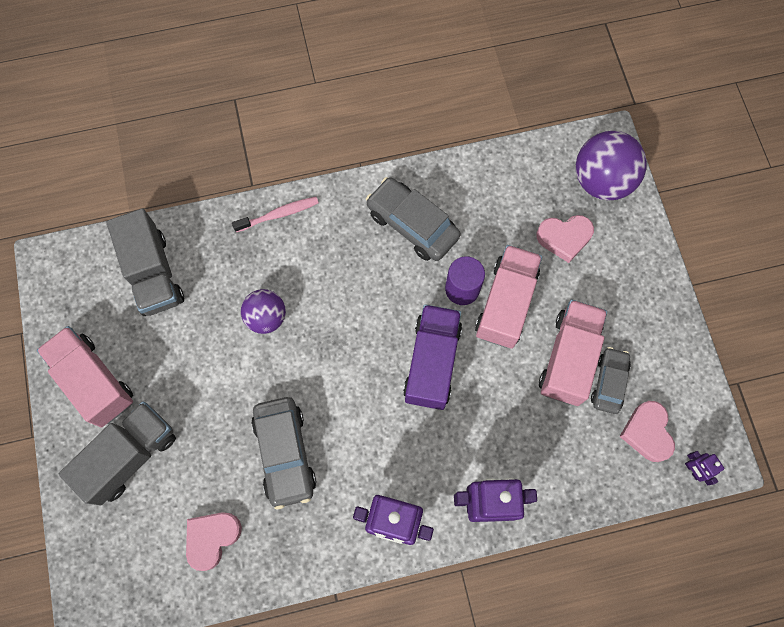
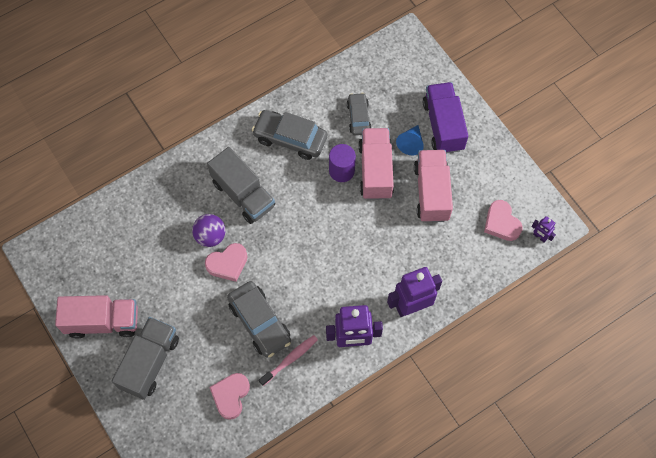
camera: 20 degrees left, 5 degrees down
(94, 381) = (103, 321): pink truck -> pink truck turned 150 degrees clockwise
(153, 274) = (116, 234): grey truck -> grey truck (243, 194)
(279, 214) = (191, 163): pink toothbrush -> pink toothbrush (290, 359)
(432, 362) = (339, 227): purple truck -> purple truck (443, 125)
(564, 238) = (399, 113): pink heart -> pink heart (228, 264)
(565, 283) = (411, 143): none -> blue cone
(601, 181) = (411, 66): purple ball -> none
(608, 382) = (464, 199): grey car -> grey car (358, 117)

